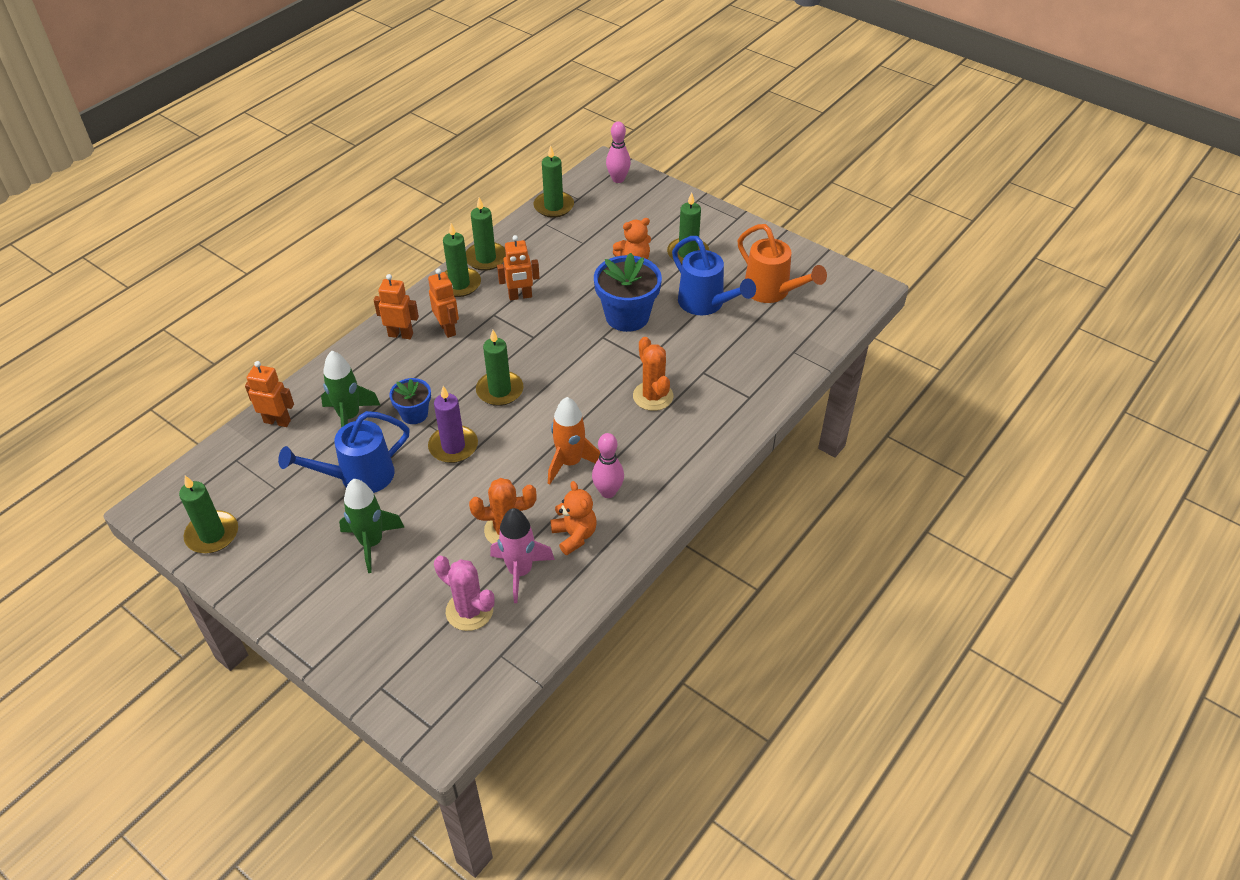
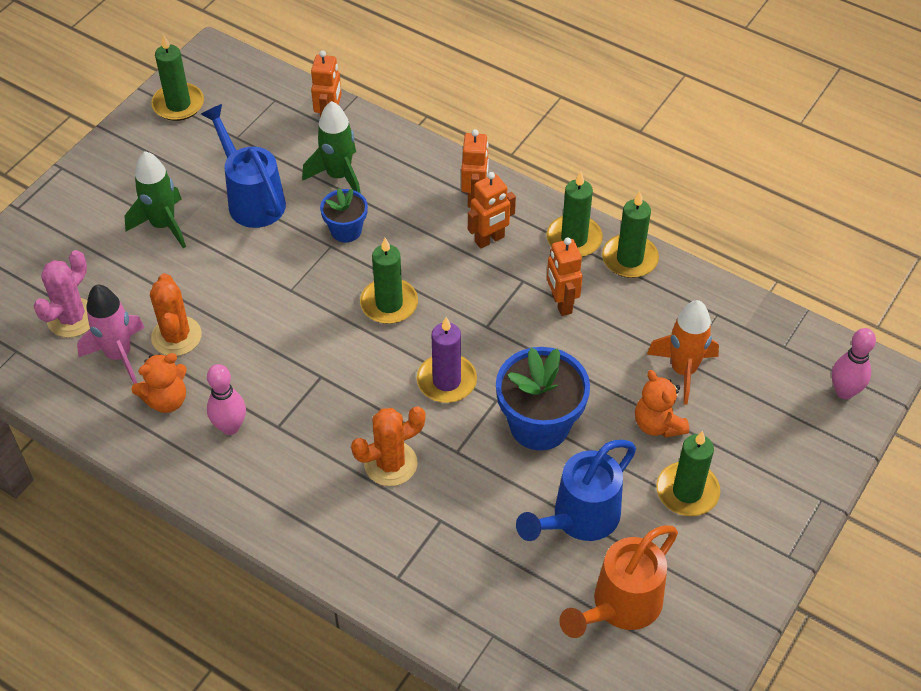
camera: 85 degrees right, 5 degrees up
(453, 446) = (298, 272): purple candle -> purple candle (446, 381)
(553, 206) = (758, 319): green candle -> none
(570, 462) = (275, 385): orange rocket -> orange rocket (683, 370)

